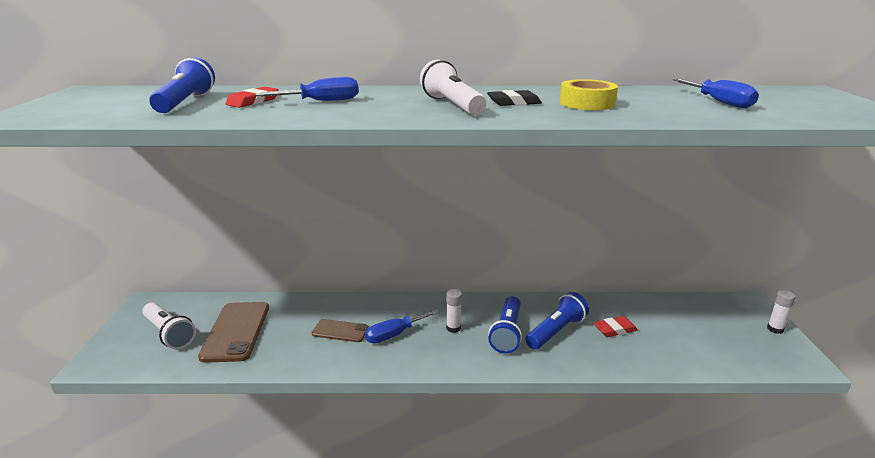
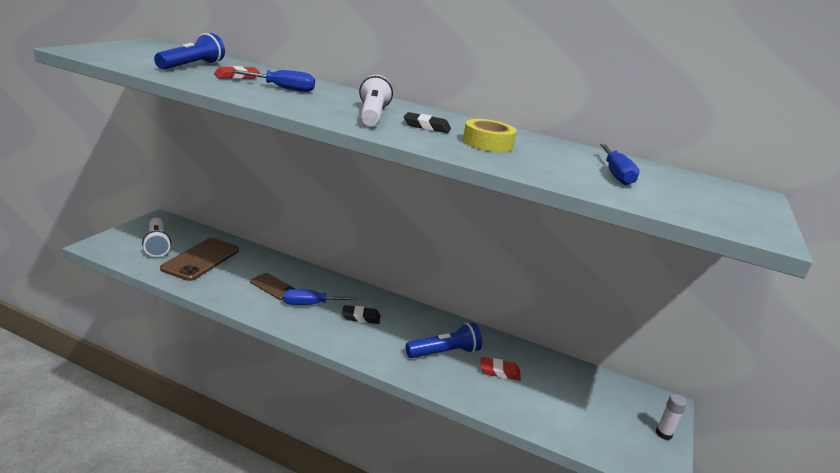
camera: 20 degrees right, 0 degrees up
(453, 328) = (361, 317): white glue stick -> black eraser
(507, 333) = (401, 337): blue flashlight -> none

